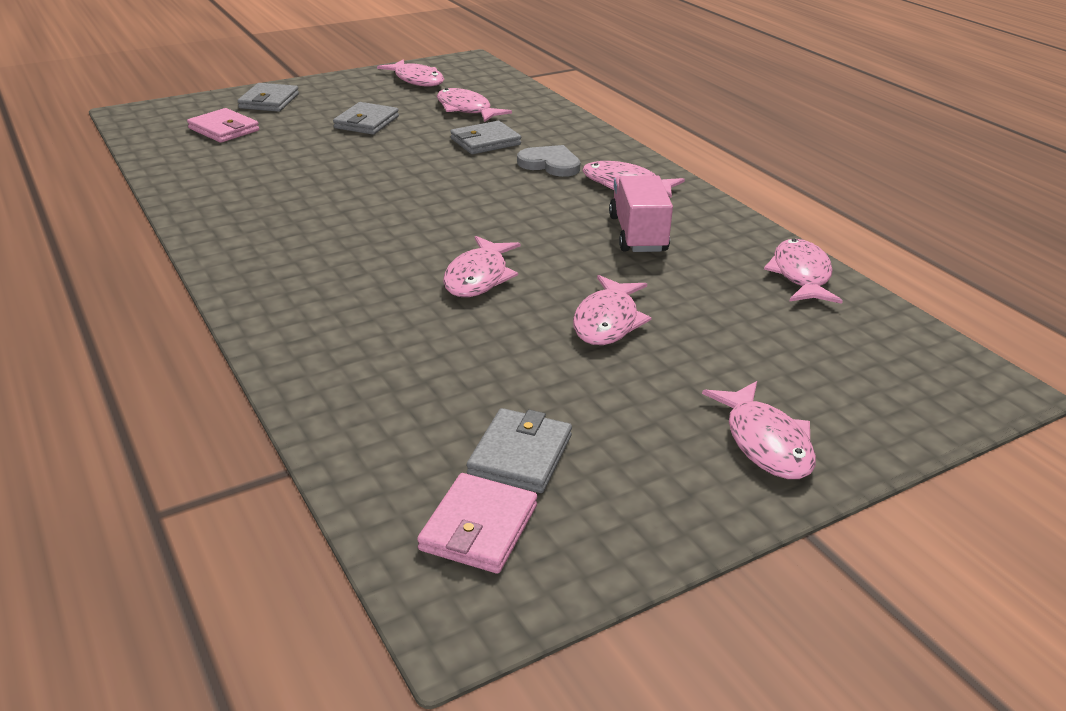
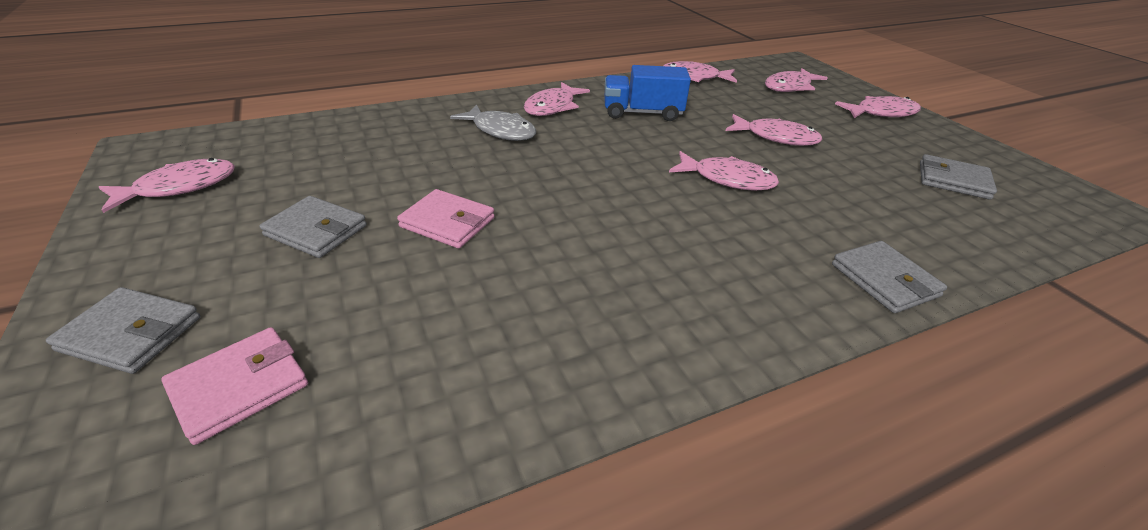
camera: 85 degrees left, 5 degrees up
(466, 109) = (323, 160): pink fish -> pink fish (789, 87)
(479, 528) = (1035, 199): pink wallet -> pink wallet (447, 222)
(485, 142) = (429, 156): grey wallet -> grey wallet (884, 280)
(550, 164) = (500, 131): grey heart -> grey fish
(638, 234) = (642, 113): pink truck -> blue truck

